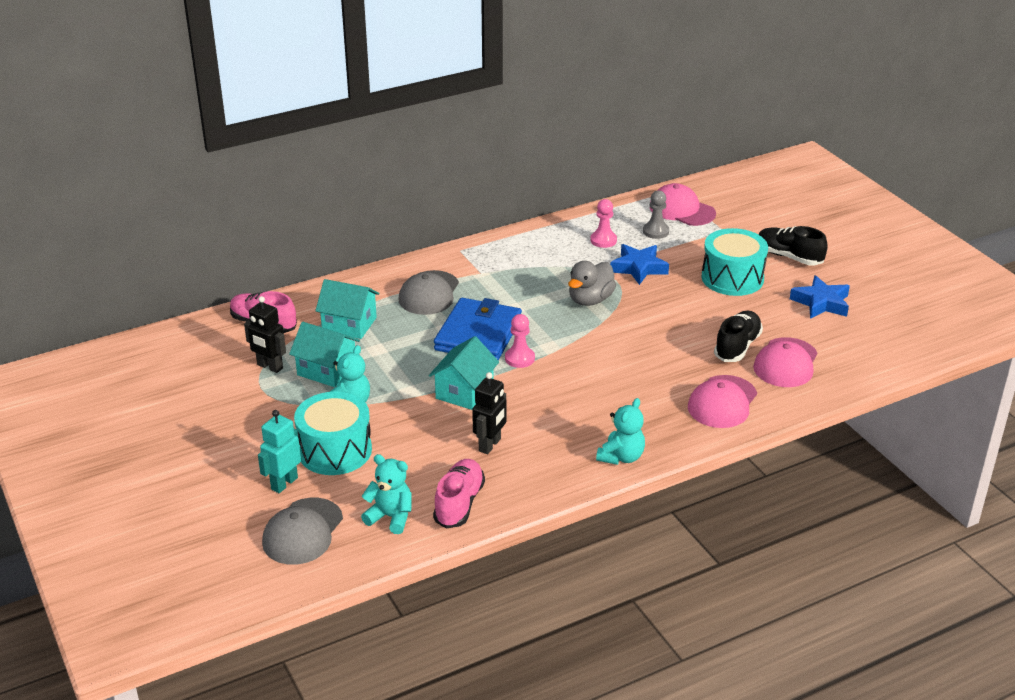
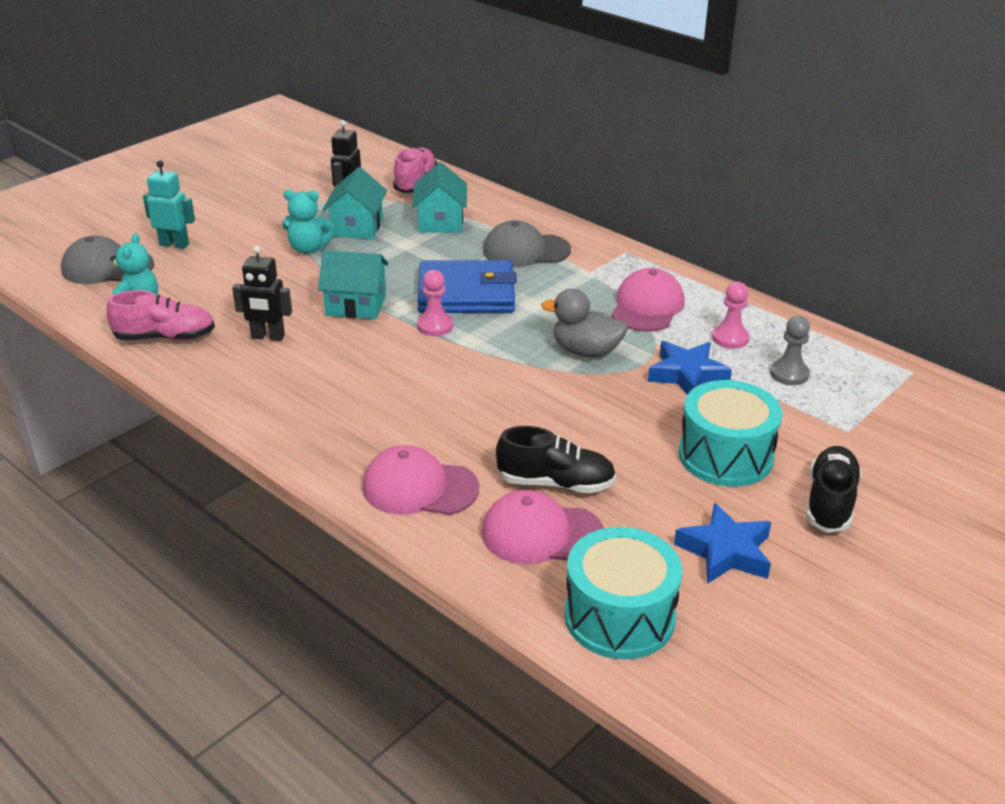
camera: 70 degrees right, 0 degrees up
(335, 450) = (230, 257): turquoise drum -> turquoise drum (619, 616)
(621, 457) = (275, 425): turquoise teddy bear -> none
(682, 210) = (866, 387): pink cap -> pink cap (647, 306)

